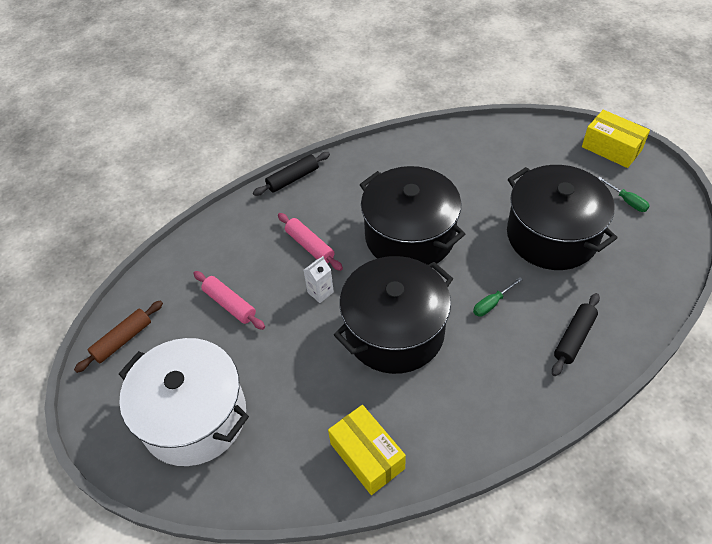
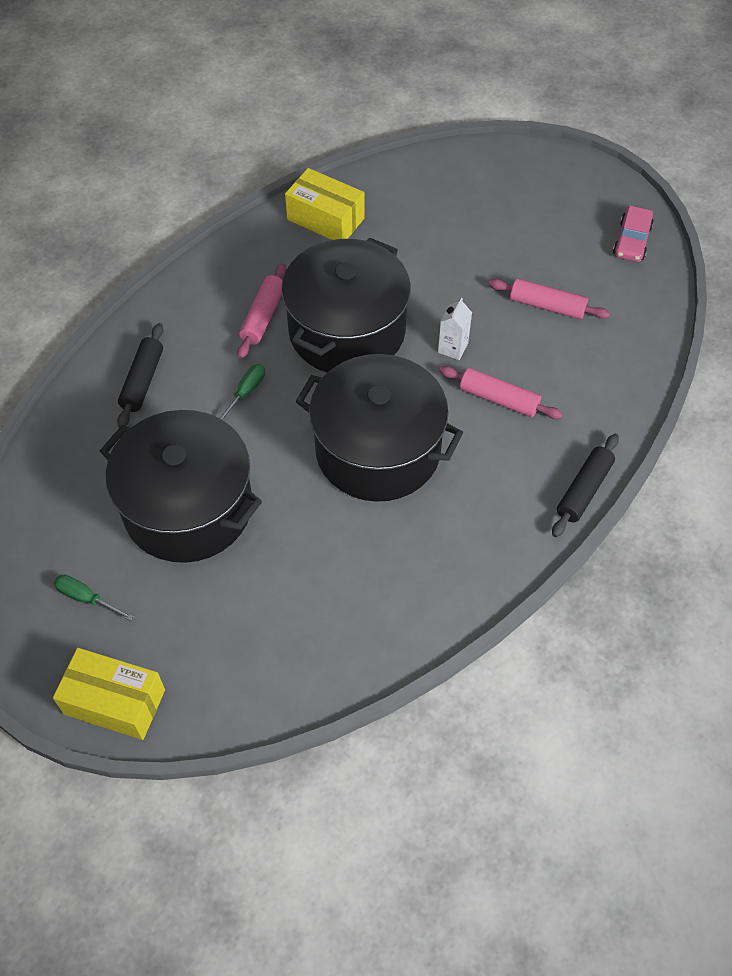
camera: 155 degrees right, 5 degrees up
(122, 340) = (632, 241): brown rolling pin -> pink car
(194, 416) = (506, 202): white pot -> none
(460, 366) = (263, 317): none -> pink rolling pin

